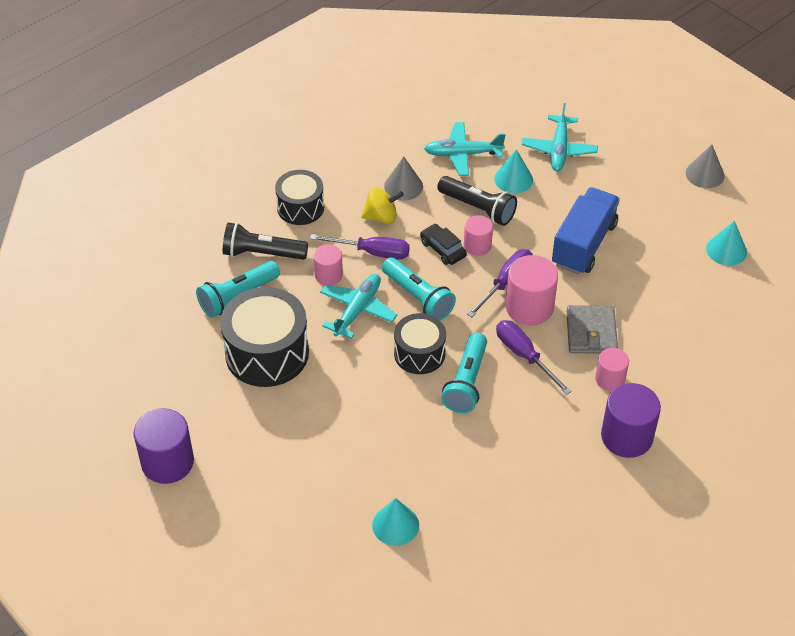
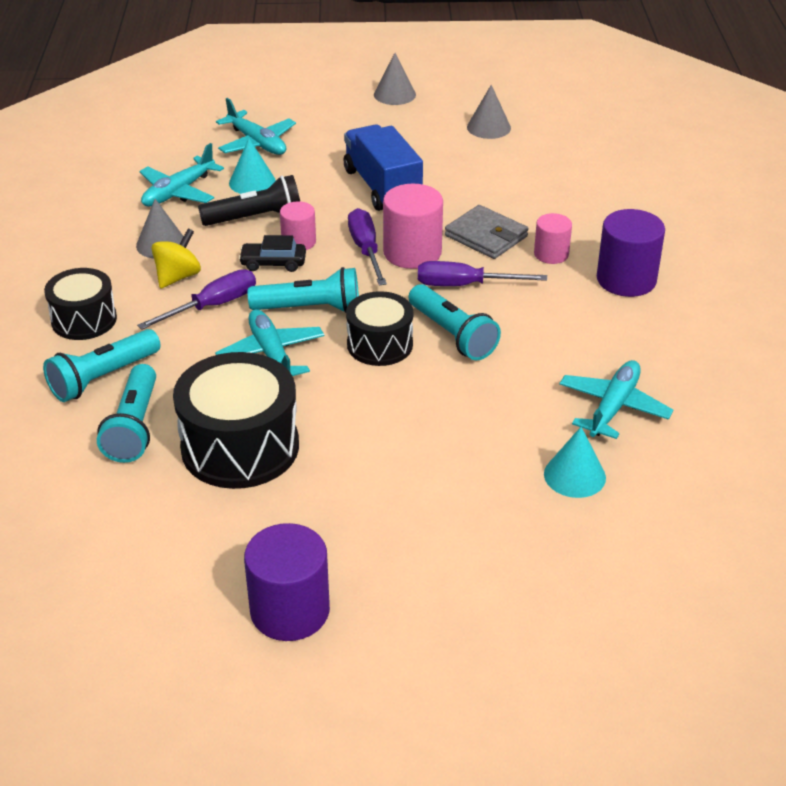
camera: 50 degrees left, 10 degrees down
(262, 253) = (103, 378): black flashlight -> turquoise flashlight
(328, 275) = (199, 349): pink cylinder -> none
(480, 507) = (613, 407): none -> turquoise plane
(726, 250) = (488, 127): turquoise cone -> grey cone

